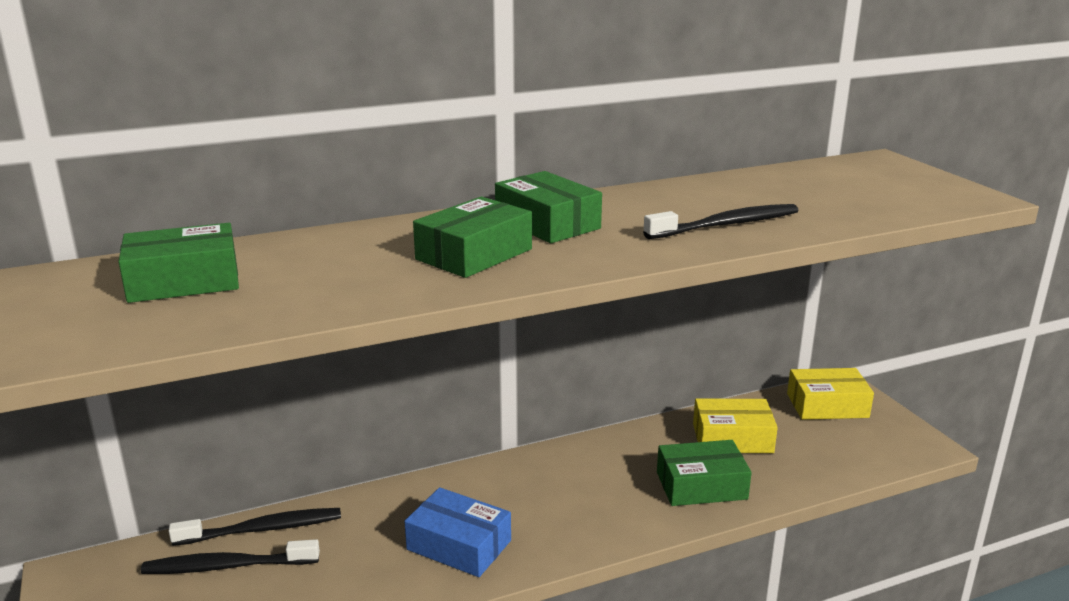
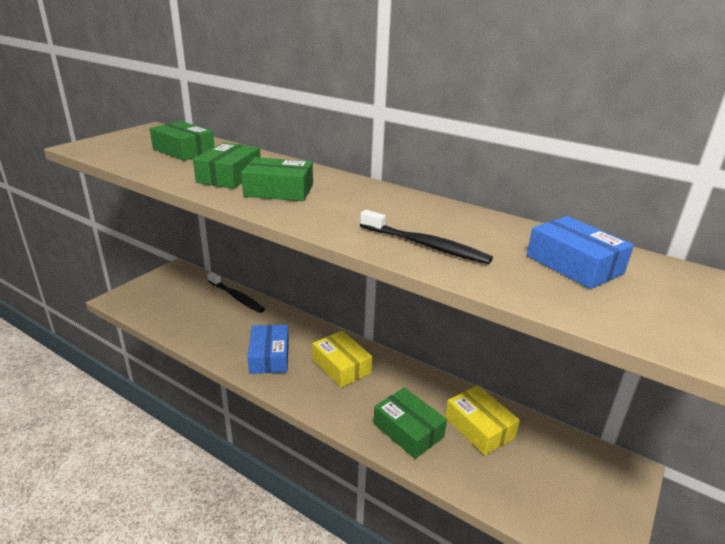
camera: 55 degrees right, 5 degrees up
(227, 566) = (206, 300): black toothbrush -> none
(547, 223) = (350, 196): green box -> green box (229, 176)
(820, 187) = (574, 264): none -> blue box
(827, 405) = (587, 468): yellow box -> yellow box (341, 366)

